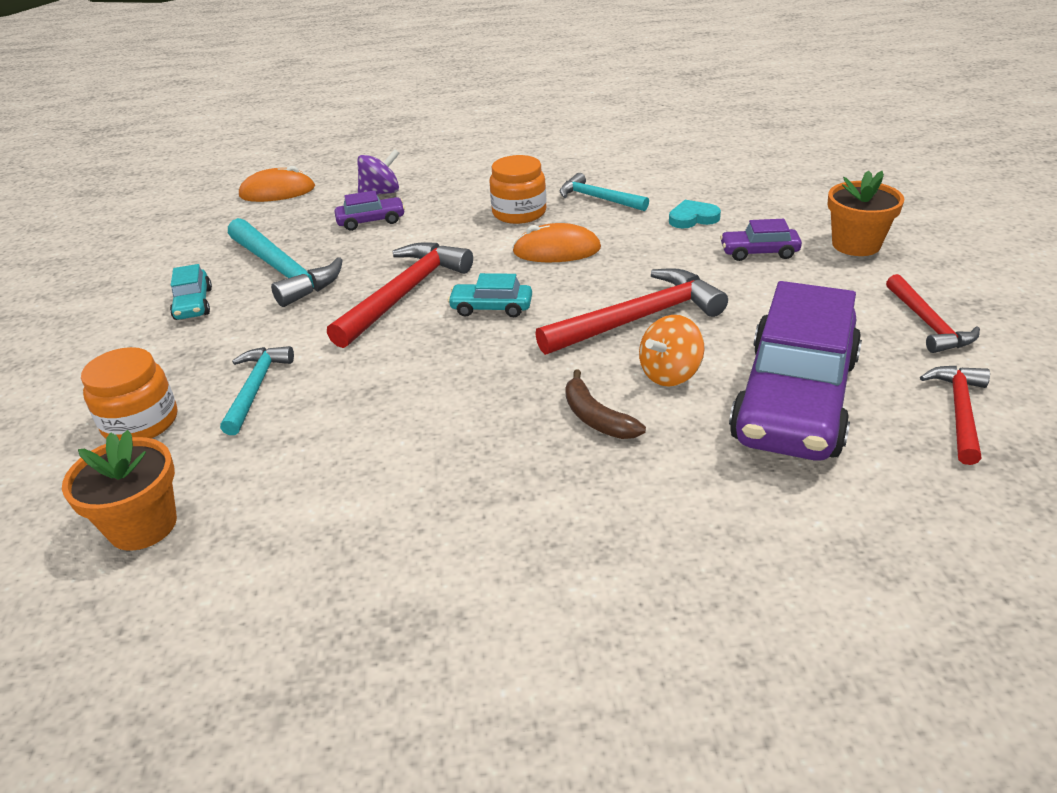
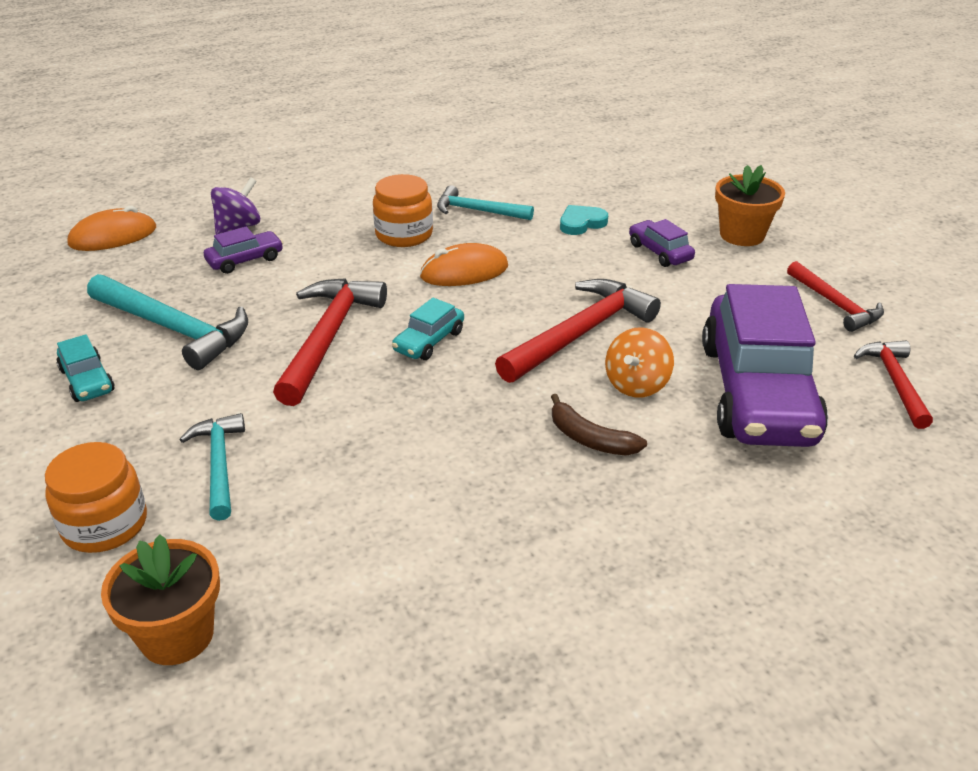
camera: 20 degrees left, 0 degrees up
(491, 308) = (429, 341): turquoise car -> turquoise car turned 45 degrees counterclockwise
(759, 252) = (660, 252): purple car -> purple car turned 75 degrees clockwise

